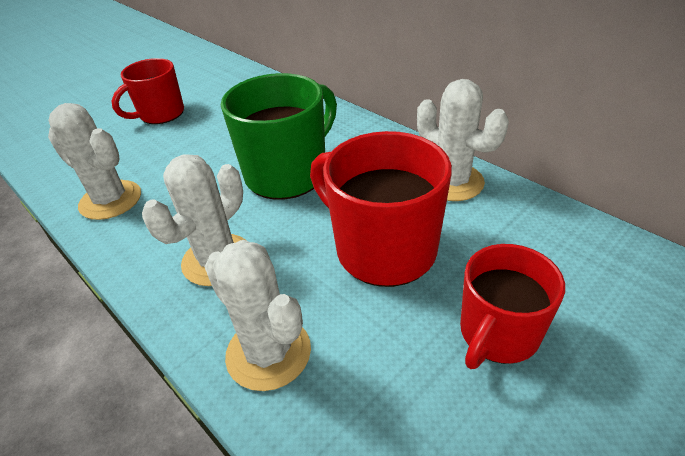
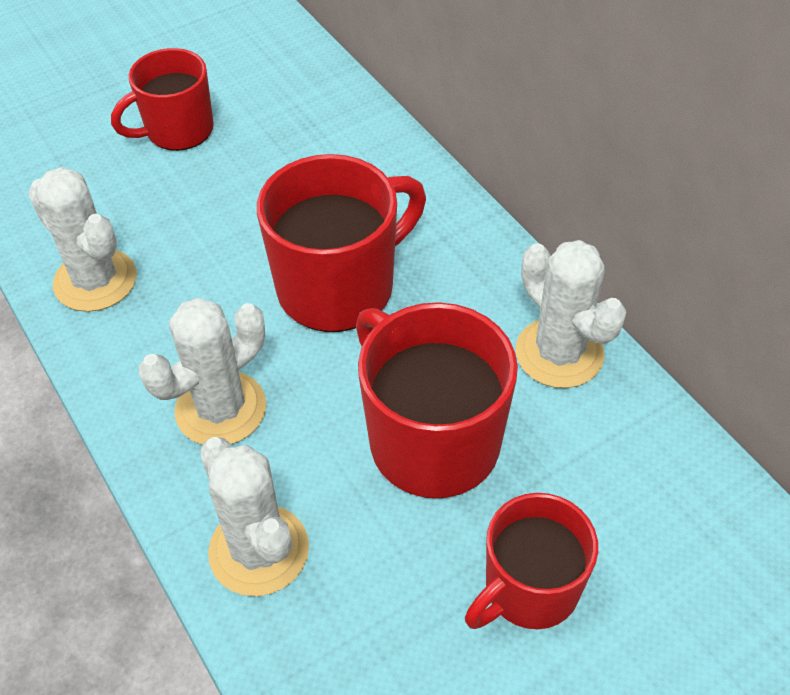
camera: 10 degrees right, 10 degrees up
(288, 173) = (339, 287): green mug -> red mug

